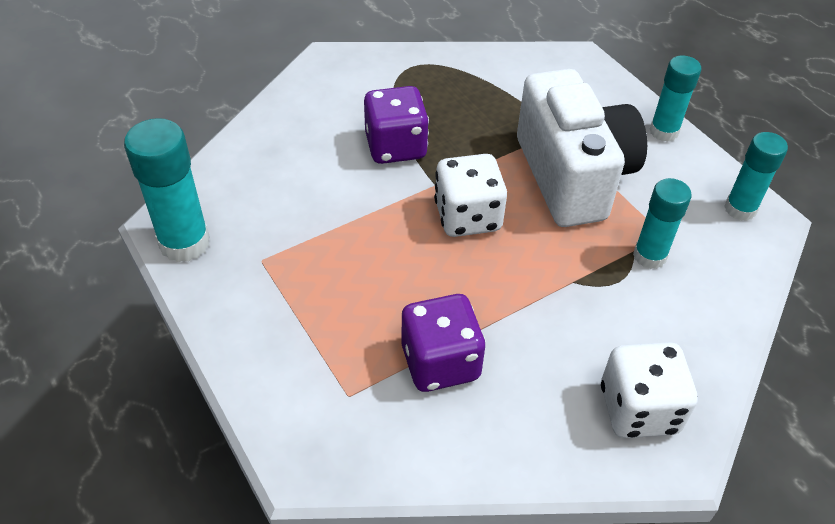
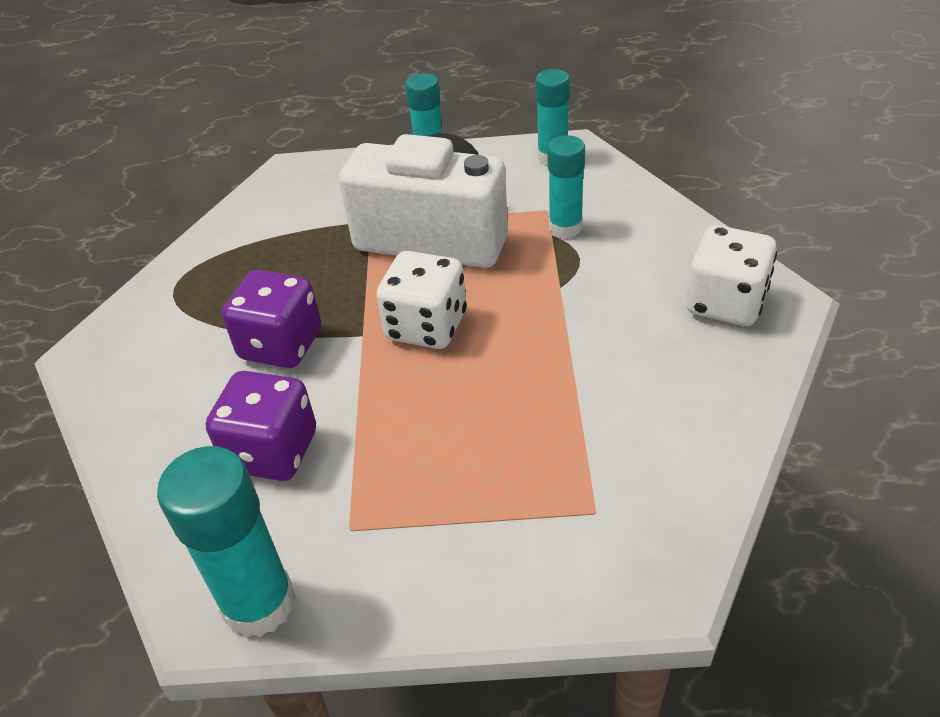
camera: 55 degrees left, 5 degrees down
(440, 362) = (597, 418): purple dice -> purple dice (272, 451)

